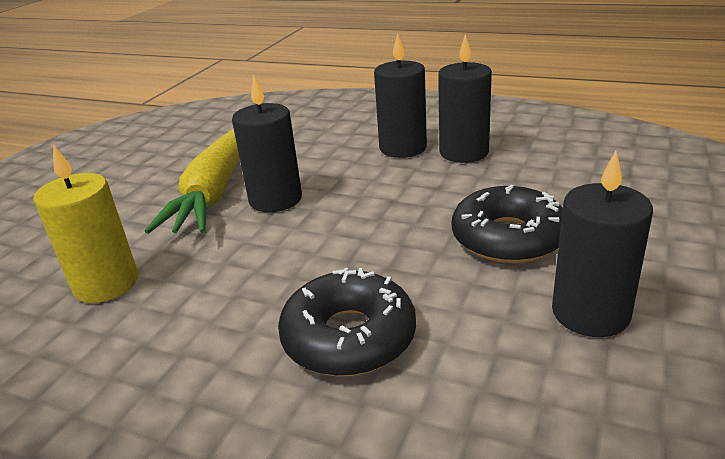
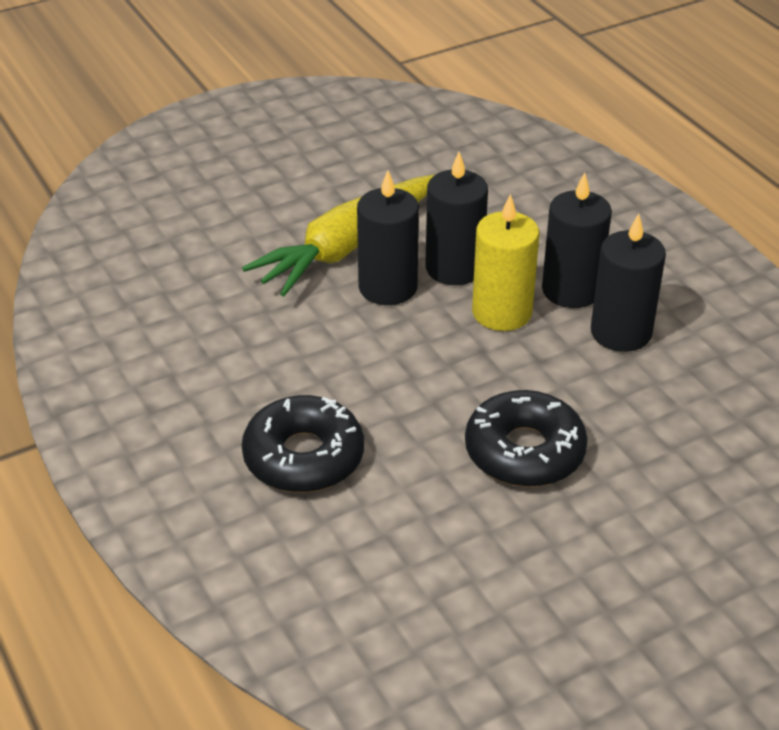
camera: 35 degrees right, 10 degrees up
(106, 284) = (188, 301): yellow candle -> yellow candle (502, 312)
(590, 313) = (491, 553): black candle -> black candle (454, 268)

